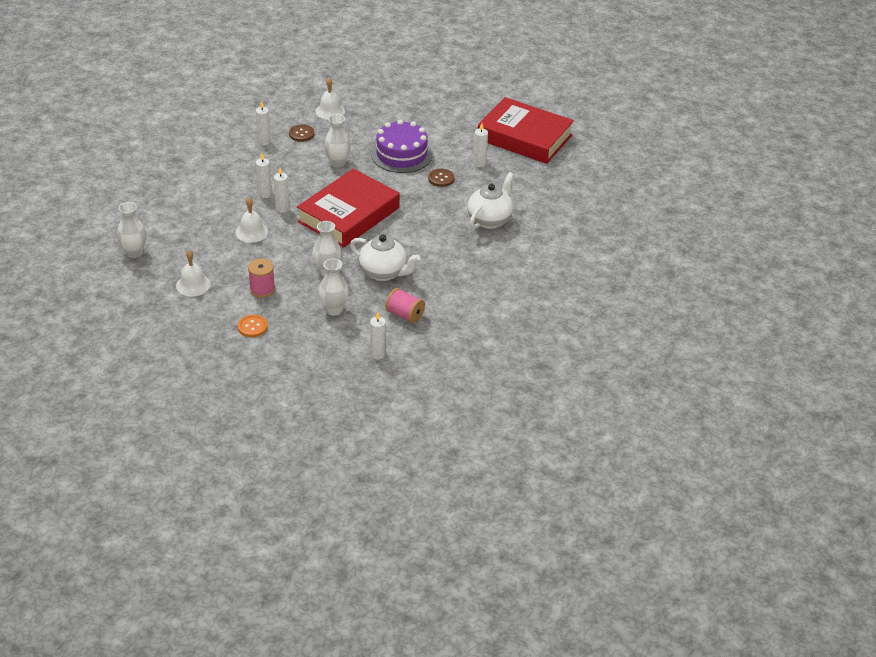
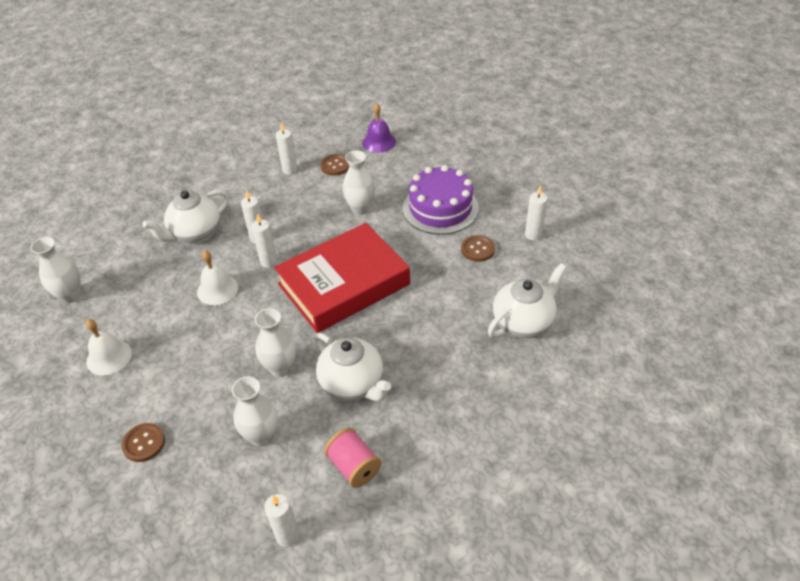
camera: 20 degrees right, 5 degrees up
(211, 198) = (195, 234): none -> white teapot
(252, 327) = (144, 443): orange button -> brown button
(262, 289) = (187, 381): pink spool -> none
(330, 111) = (379, 142): white bell -> purple bell
(524, 137) = (601, 206): red book -> none

